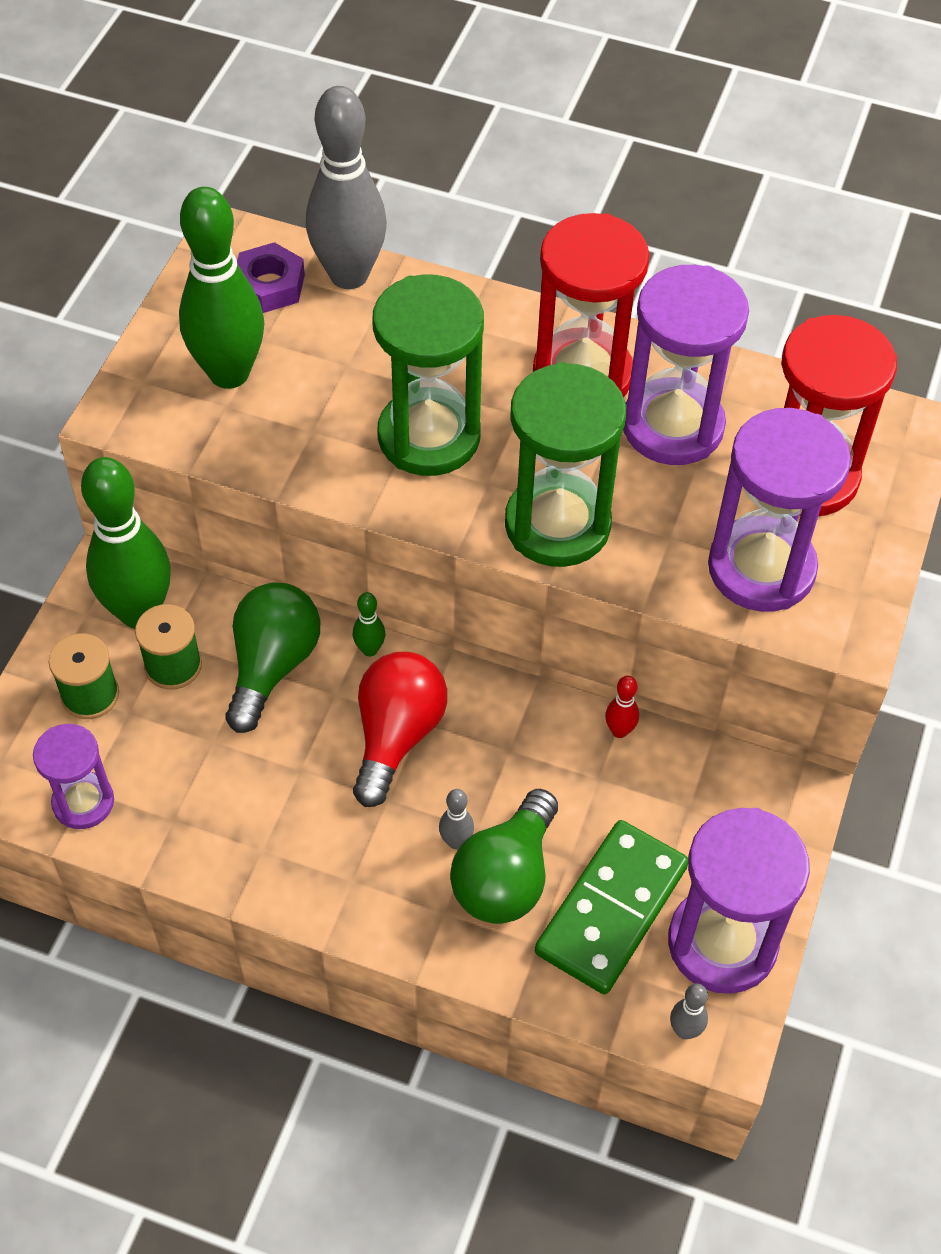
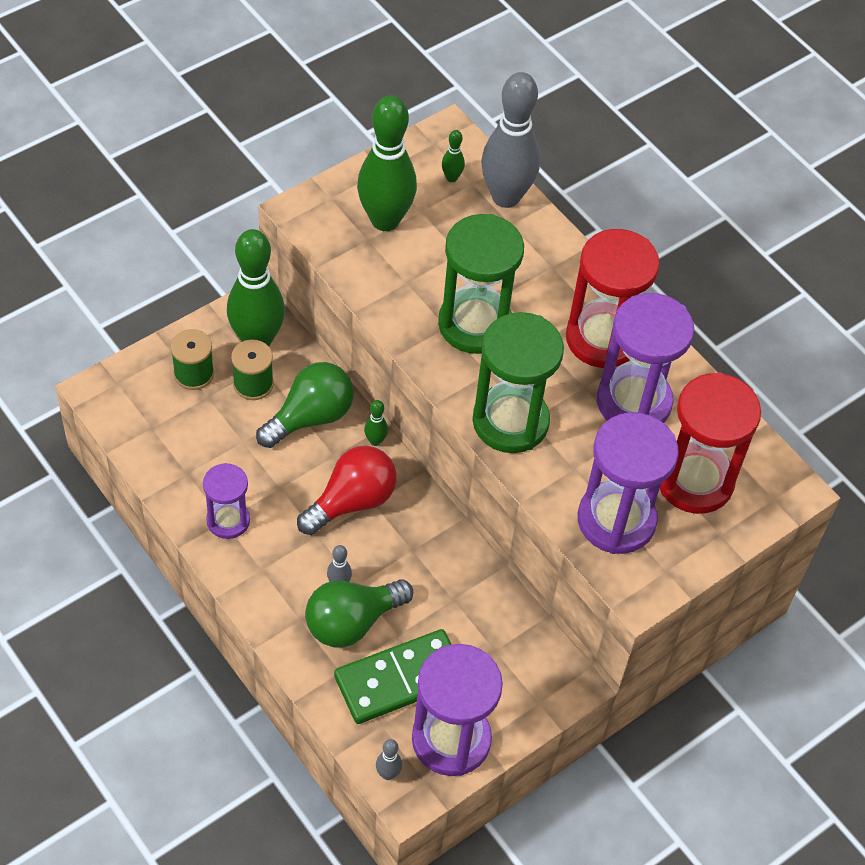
camera: 30 degrees right, 0 degrees up
(83, 802) = (145, 433): purple hourglass -> purple hourglass (228, 520)
(269, 285) = (451, 178): purple nut -> green bowling pin
(619, 731) = (489, 579): red bowling pin -> none

